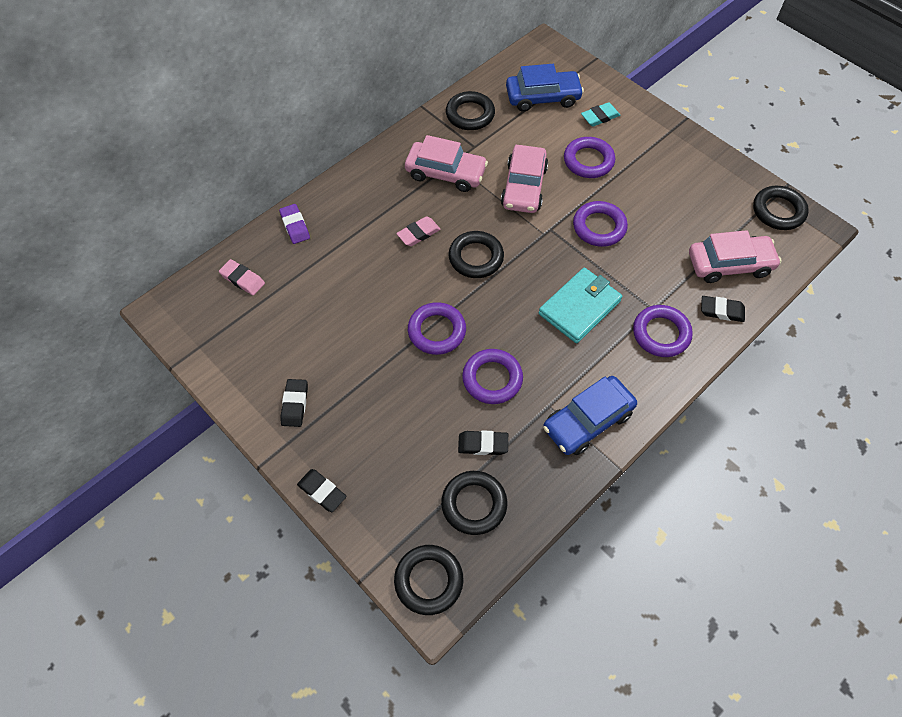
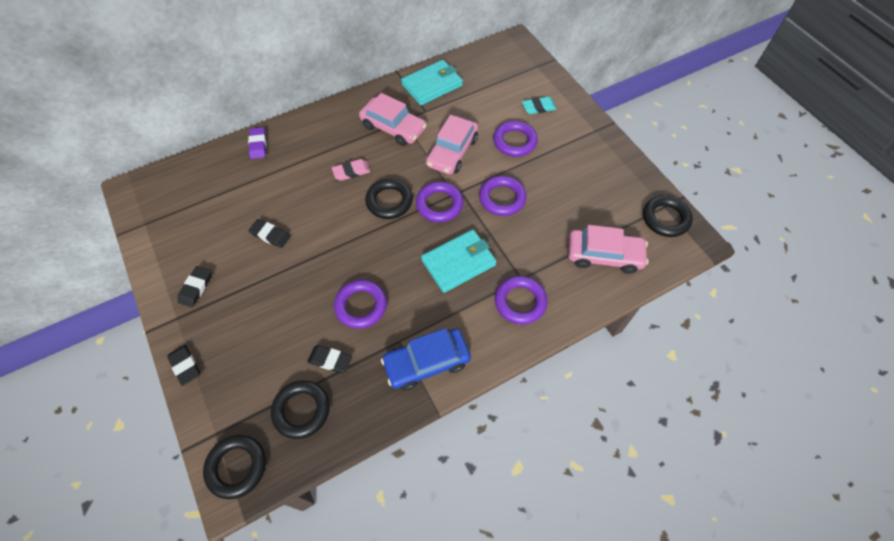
camera: 15 degrees right, 0 degrees up
(242, 279) = (200, 178): pink eraser -> none
(437, 331) = (332, 255): purple ring -> purple ring (439, 204)
(470, 114) = (432, 85): black ring -> turquoise wallet
(542, 97) = (497, 82): blue car -> none
(721, 311) = (581, 294): black eraser -> black eraser (270, 235)

